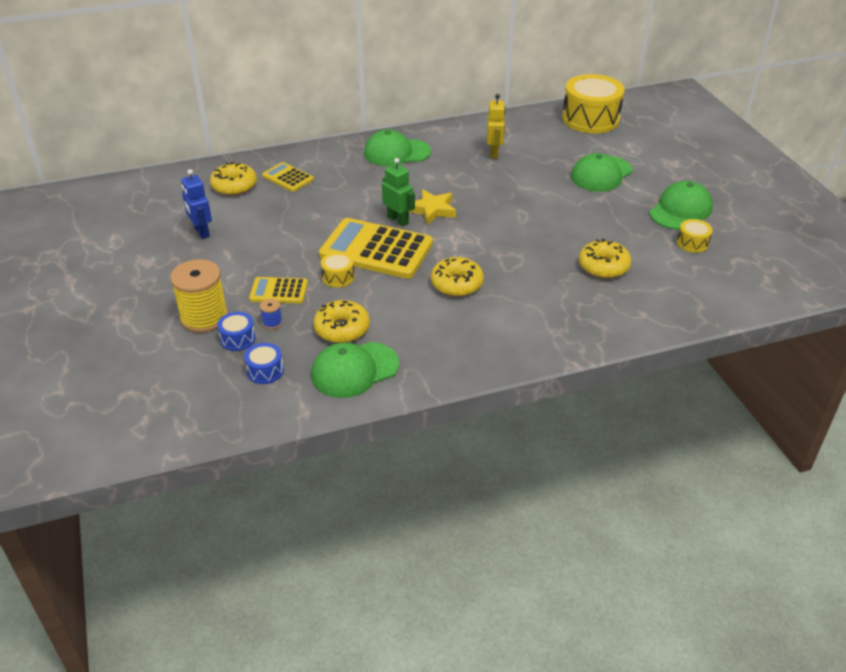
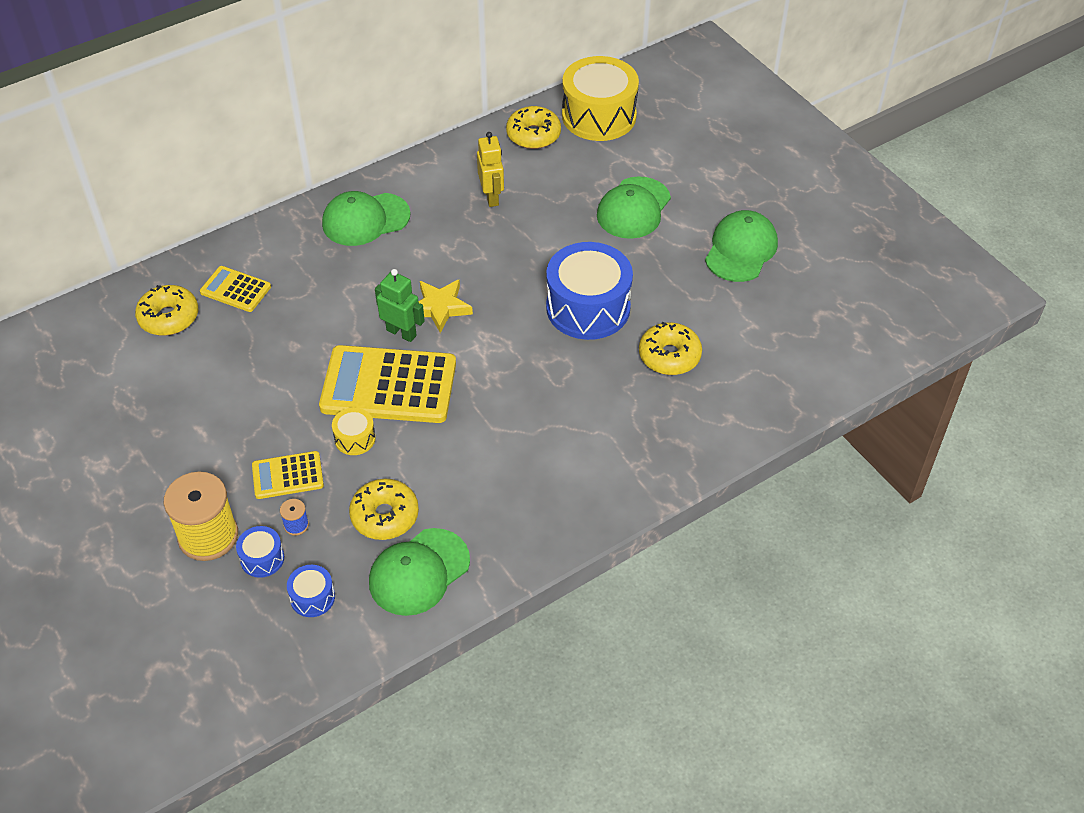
camera: 15 degrees left, 10 degrees up
(201, 232) = (153, 403): blue robot -> none
(456, 284) = (503, 419): yellow donut -> yellow donut (533, 135)
(547, 227) = (588, 307): none -> blue drum
(692, 243) = (764, 299): yellow drum -> none

